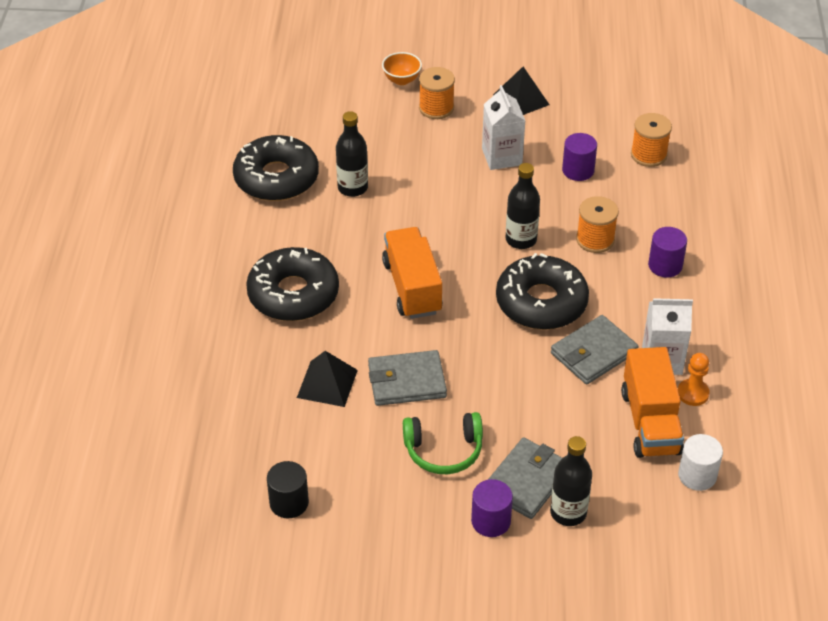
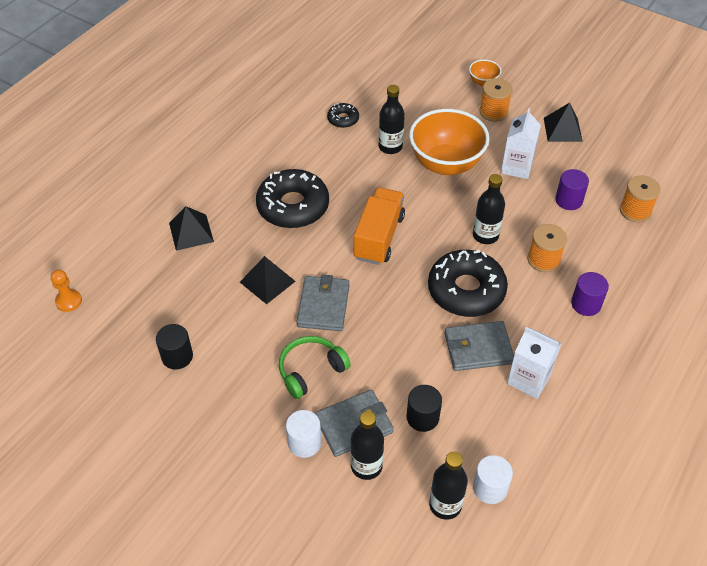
camera: 30 degrees right, 5 degrees up
(198, 370) = (191, 232): none -> black pyramid
(276, 178) = (343, 119): black donut -> black donut, size x0.48
(407, 381) = (323, 306): grey wallet -> grey wallet turned 75 degrees clockwise
(426, 182) = (446, 164): none -> orange bowl
(443, 450) = (311, 370): green headphones -> green headphones turned 120 degrees clockwise
(491, 521) = (304, 443): purple cylinder -> white cylinder
(588, 442) = (422, 417): none -> black cylinder
(650, 422) = (483, 425): orange truck -> none
(667, 510) = (445, 505): none -> black bottle
(693, 393) = (534, 418): orange pawn -> orange pawn (68, 301)

